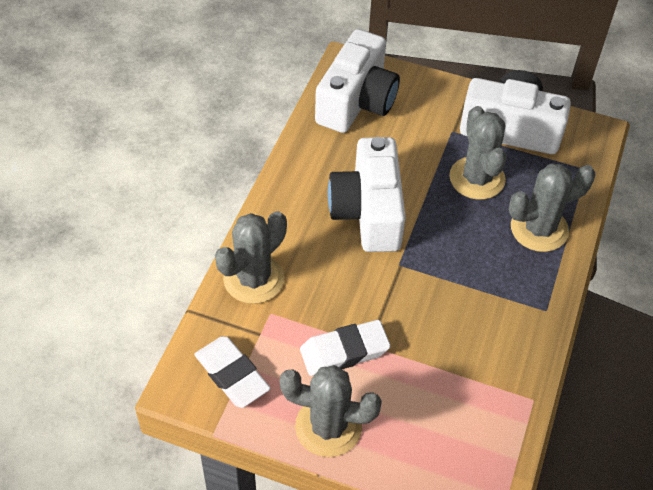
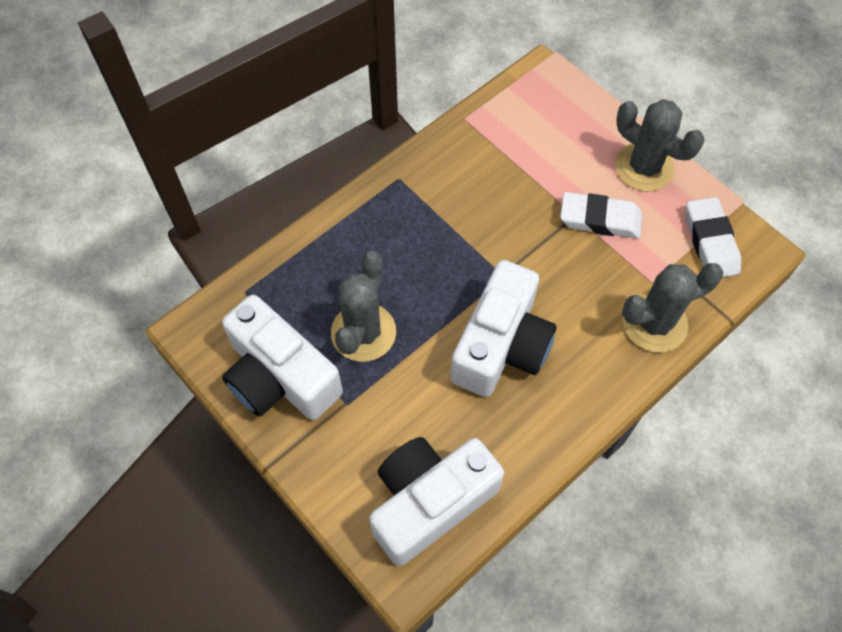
camera: 150 degrees left, 10 degrees up
(539, 229) = (345, 251): grey cactus -> none

